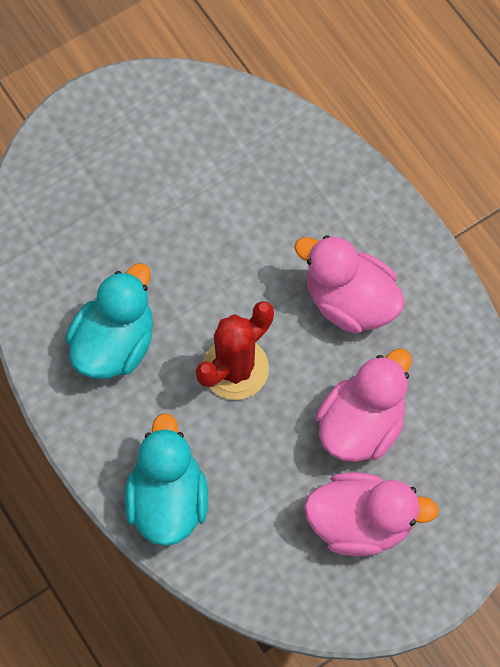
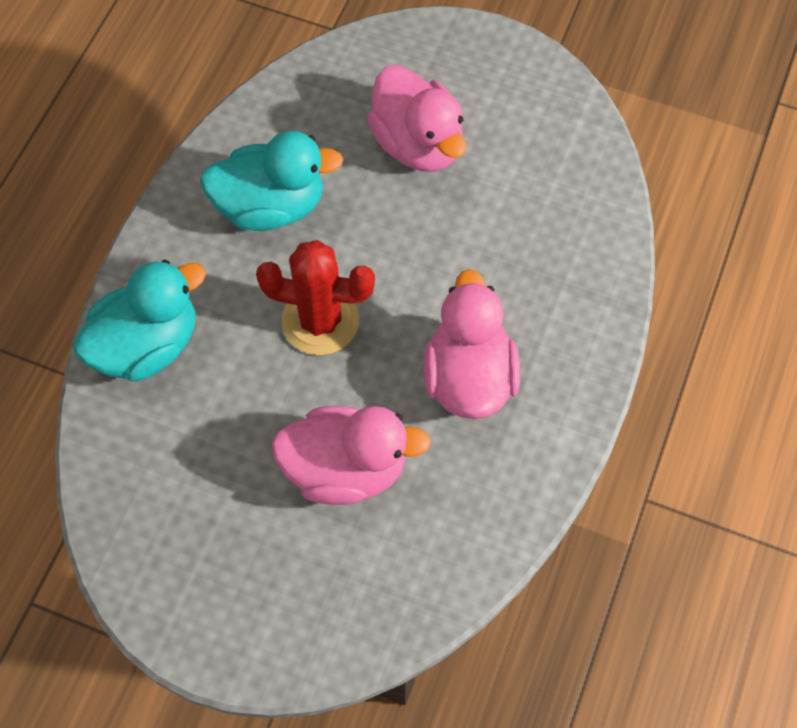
camera: 55 degrees right, 5 degrees down
(360, 522) = (241, 533): pink duck -> pink duck (417, 144)

